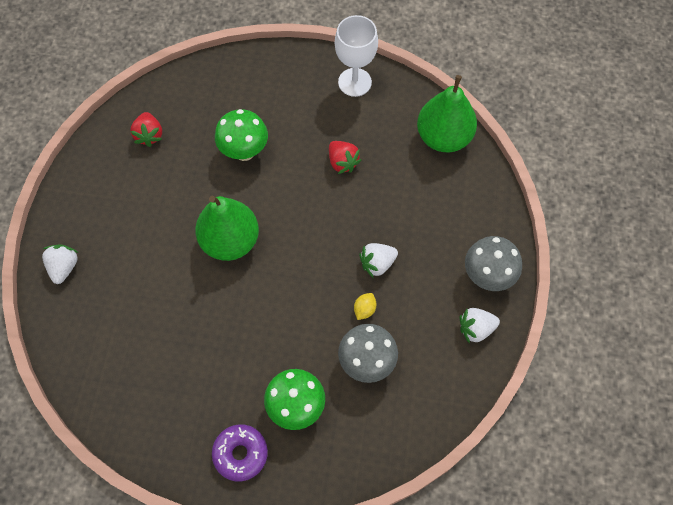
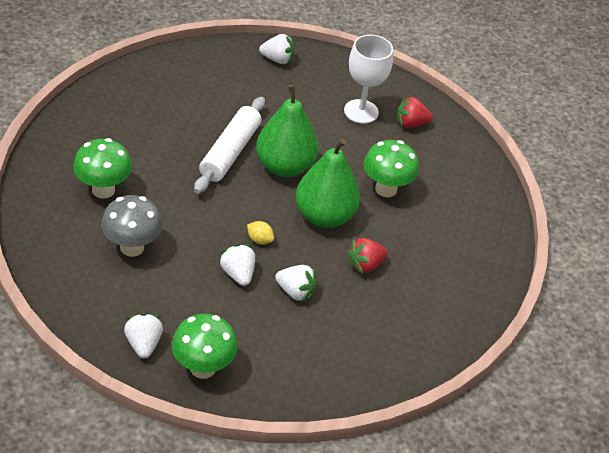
camera: 90 degrees right, 20 degrees down
(219, 294) = (230, 152): none -> white rolling pin
(240, 454) = (72, 148): purple donut -> none
(354, 82) = (471, 293): white goblet -> white goblet (361, 111)
(364, 309) = (188, 255): yellow lemon -> yellow lemon (259, 240)
(386, 214) = (295, 292): none -> white strawberry
(443, 137) = (390, 363): green pear -> green pear (324, 216)
(487, 276) = (203, 368): grey mushroom -> green mushroom

